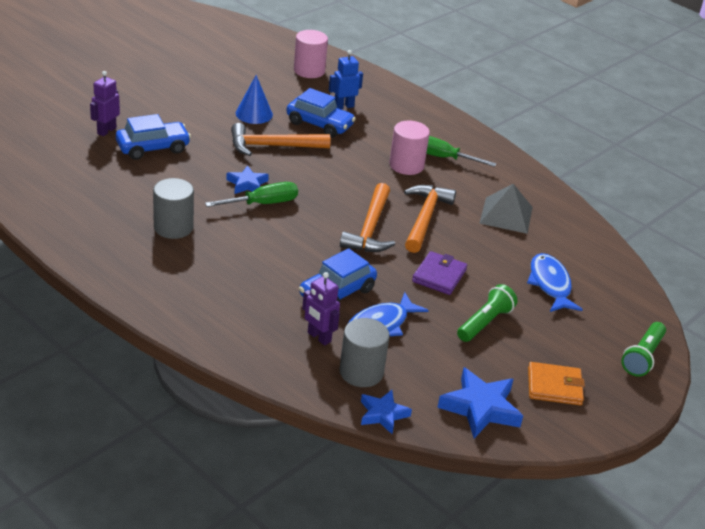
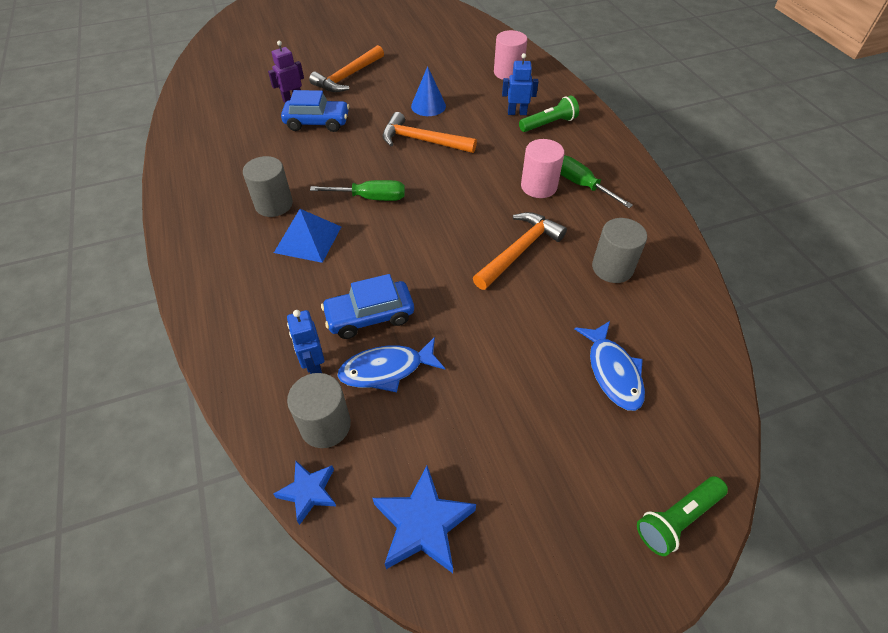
camera: 30 degrees right, 15 degrees up
(232, 248) = (308, 239): none -> blue pyramid
(247, 184) = (371, 174): blue star -> none
(319, 124) = (481, 127): blue car -> none
(319, 337) = (314, 366): purple robot -> blue robot
(370, 228) = (455, 249): orange hammer -> orange hammer (348, 76)
(439, 276) = (490, 325): purple wallet -> none
(485, 323) = (503, 402): green flashlight -> green flashlight (549, 124)
(506, 215) = (612, 268): grey pyramid -> grey cylinder
(550, 284) = (613, 372): blue fish -> blue fish turned 150 degrees clockwise
(554, 386) = (533, 525): orange wallet -> none

